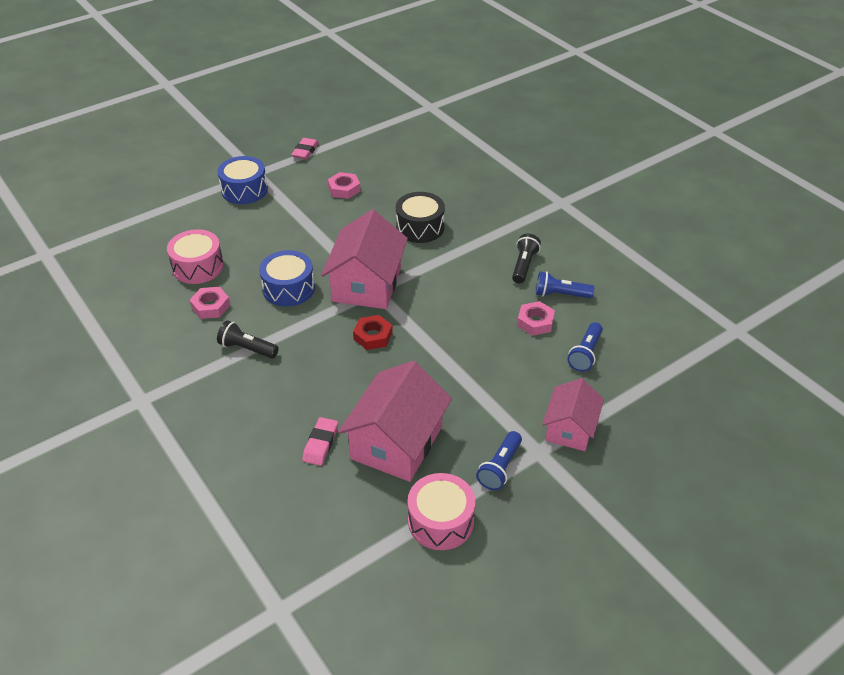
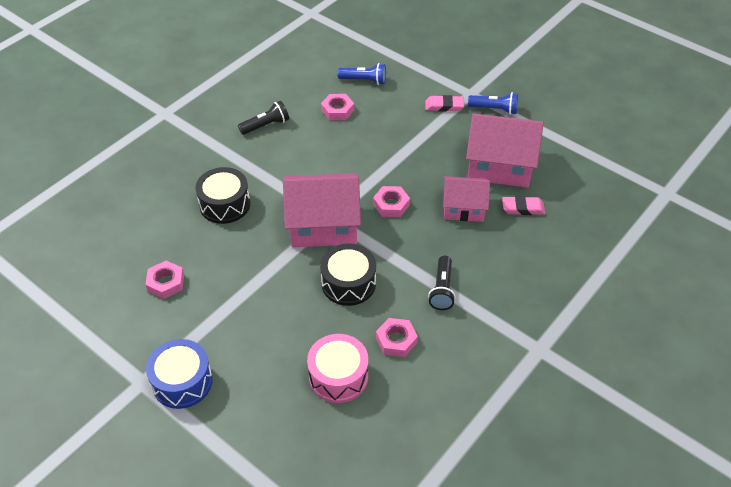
camera: 105 degrees left, 5 degrees up
(288, 288) = (348, 283): blue drum -> black drum
(305, 151) = (87, 343): pink eraser -> pink eraser (444, 106)
(373, 336) = (391, 205): red nut -> pink nut
(441, 521) = (554, 130): pink drum -> none
(524, 265) = (266, 125): black flashlight -> black flashlight turned 150 degrees clockwise
(560, 294) = (298, 100): blue flashlight -> none
(570, 429) = (442, 81): pink house -> pink house (463, 208)

